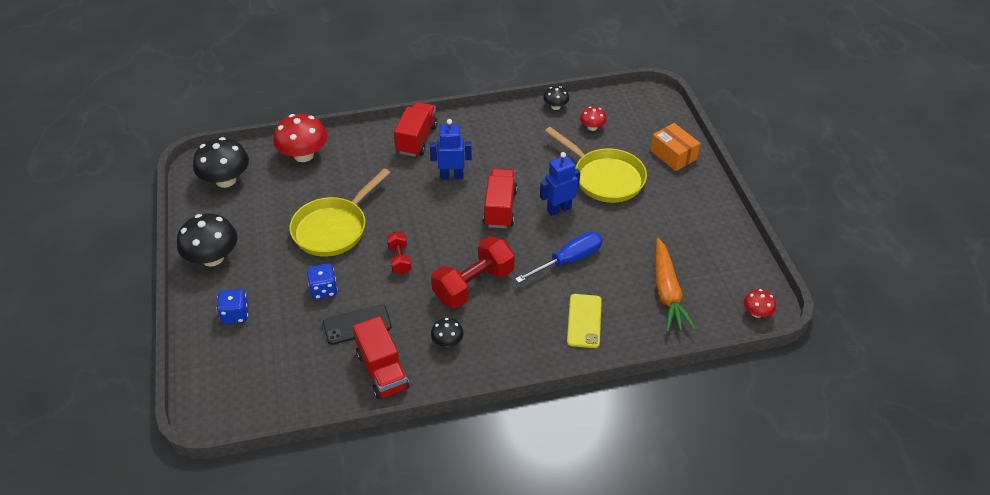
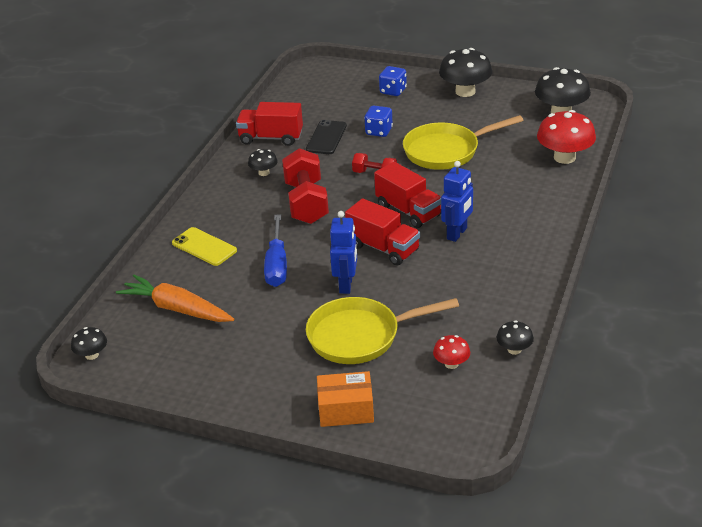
camera: 125 degrees right, 10 degrees down
(333, 228) = (446, 151): yellow pan -> yellow pan turned 90 degrees counterclockwise
(417, 139) = (535, 229): red truck -> red truck (408, 211)
(757, 312) = (92, 355): red mushroom -> black mushroom

